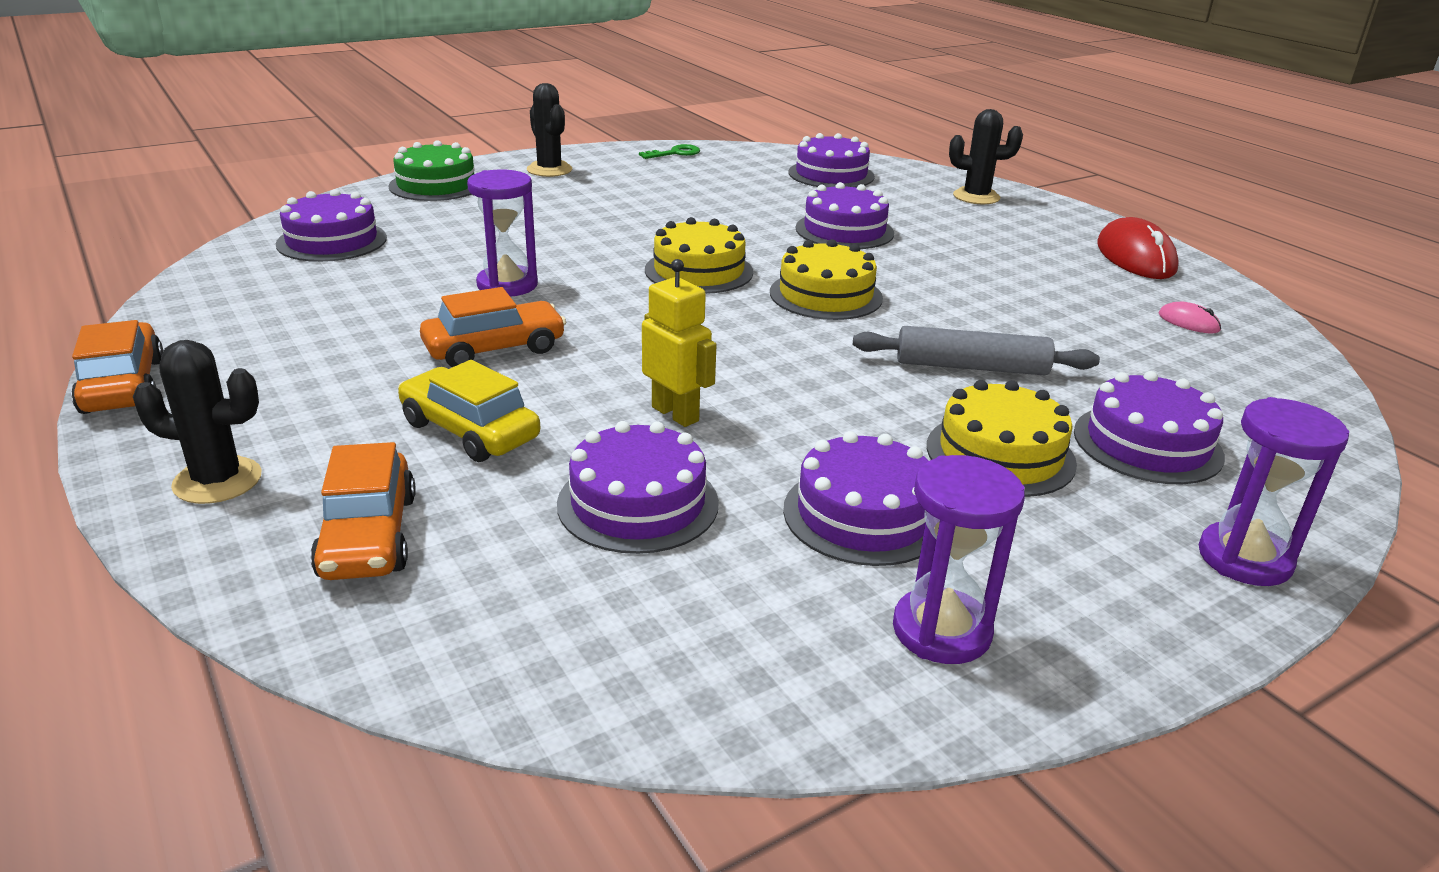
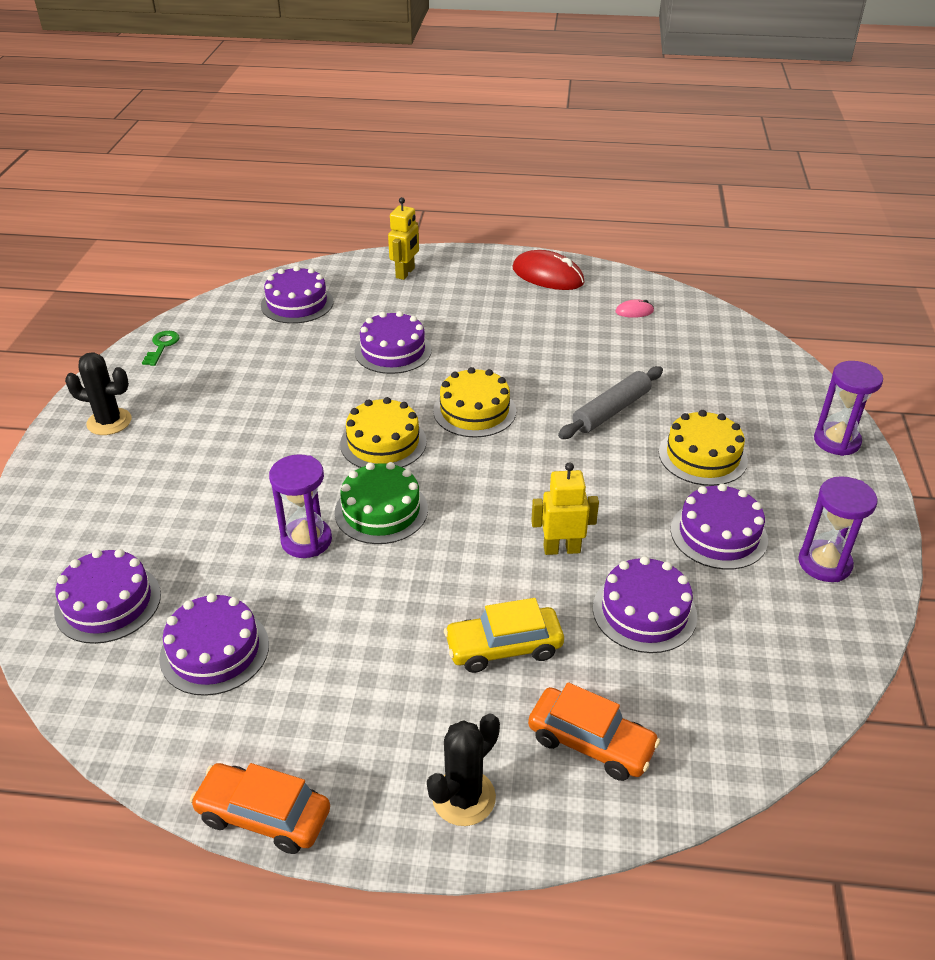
camera: 50 degrees left, 10 degrees up
(436, 185) = (59, 496): green cake -> green cake (381, 511)
(494, 349) = (402, 589): orange car -> none
(976, 197) = (405, 273): black cactus -> yellow robot
(1147, 444) = (731, 405): purple cake -> purple cake (214, 651)

